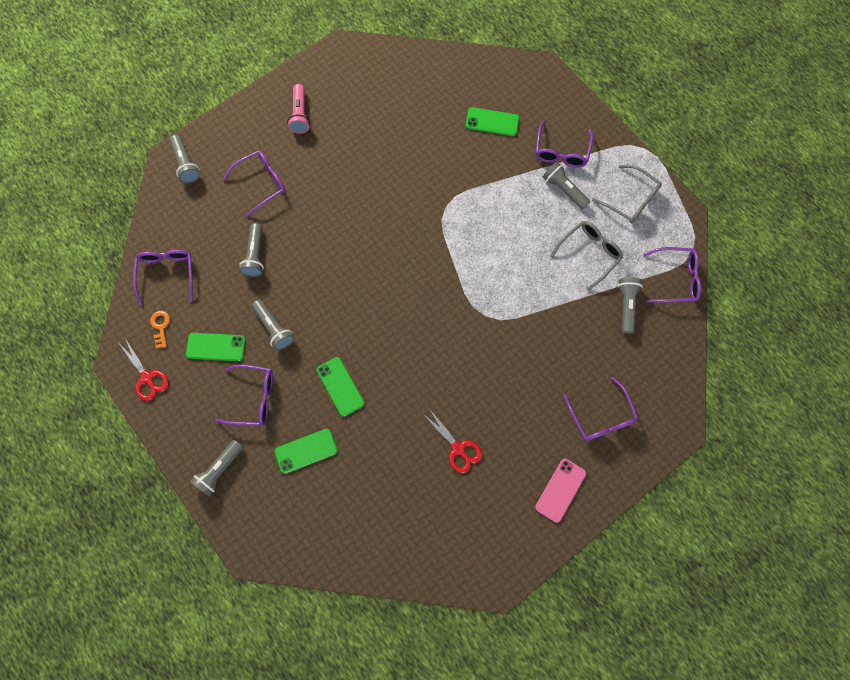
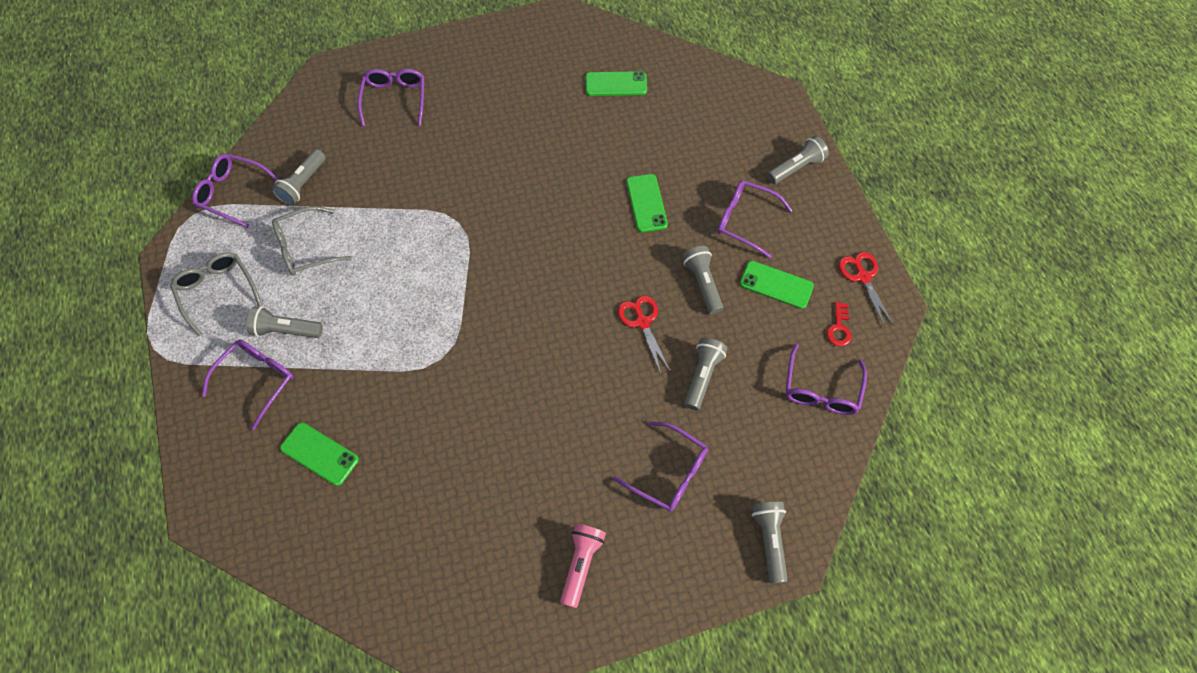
camera: 160 degrees left, 10 degrees down
(160, 326) = (839, 328): orange key -> red key
(261, 183) = (668, 472): purple glasses -> purple glasses turned 135 degrees counterclockwise
(306, 451) = (702, 157): green phone -> green phone (616, 84)
(458, 448) = (548, 115): red scissors -> red scissors (642, 322)
(560, 490) = (469, 58): pink phone -> none
(563, 189) = (286, 330): grey flashlight -> grey flashlight turned 120 degrees clockwise

